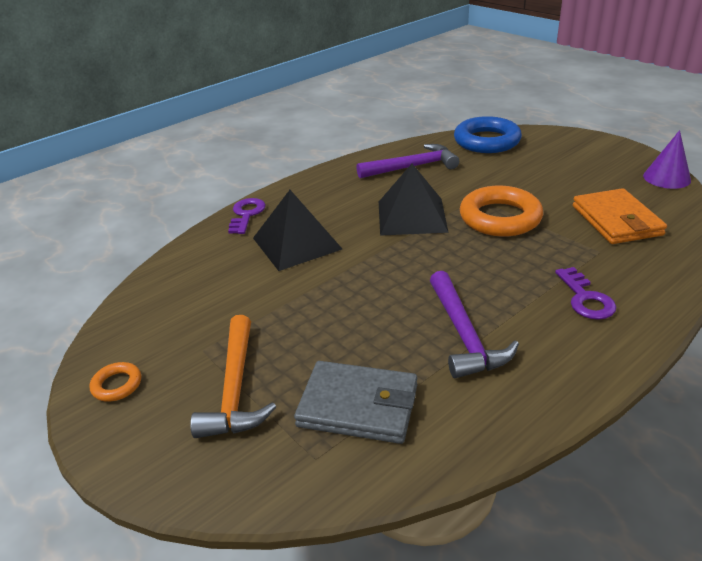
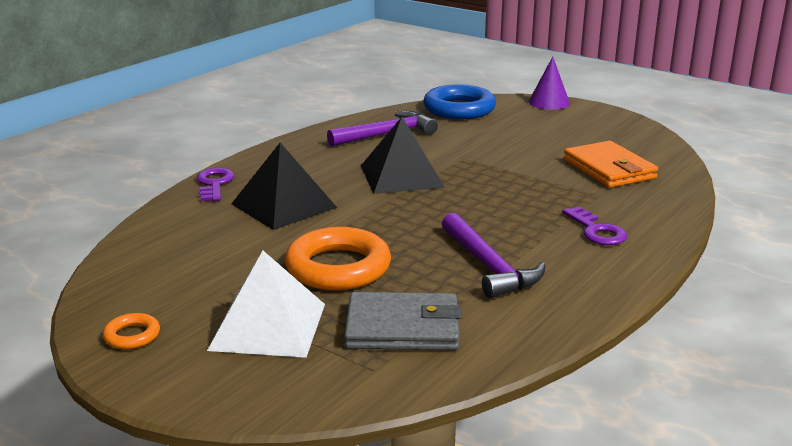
camera: 15 degrees left, 10 degrees down
(235, 388) = (268, 326): orange hammer -> white pyramid
(500, 218) = (494, 173): orange ring -> orange ring (338, 267)
(666, 178) = (647, 133): purple cone -> purple cone (549, 102)

